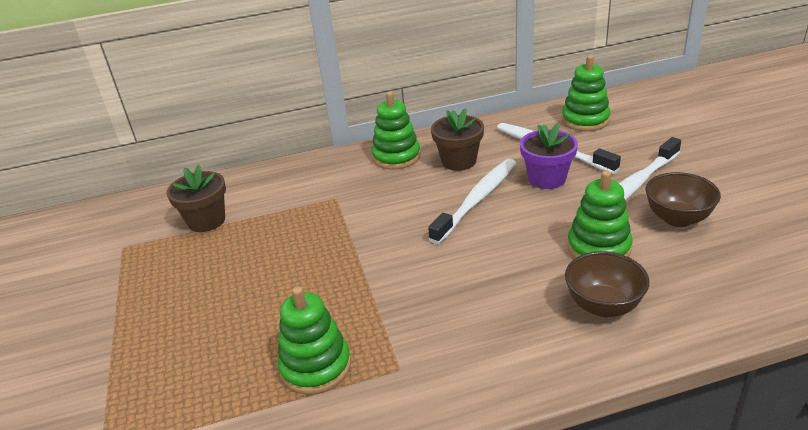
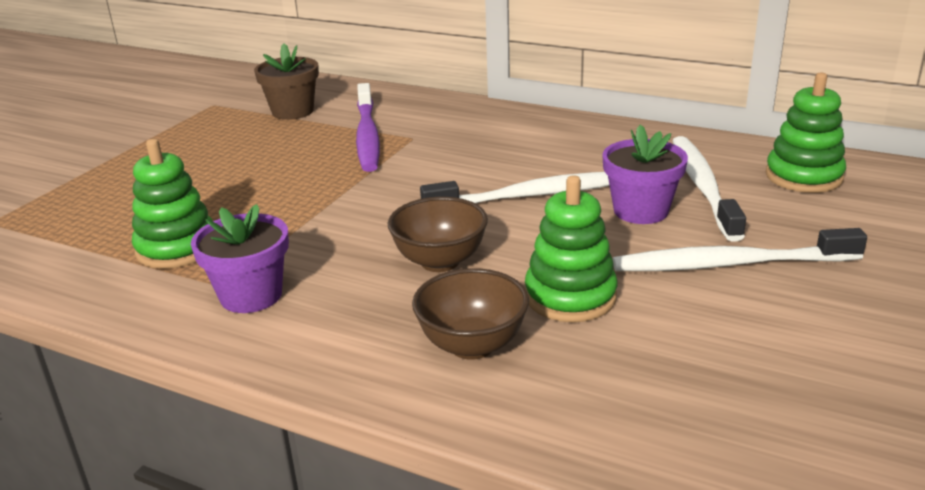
camera: 40 degrees right, 5 degrees down
(301, 212) = (367, 136): none -> purple toothbrush
(396, 157) = (526, 127): green stacking toy -> none
(431, 362) = (251, 295): none -> purple flower pot
(459, 161) = (578, 156): brown flower pot -> none
(677, 218) = (720, 319): brown bowl -> brown bowl (440, 261)

